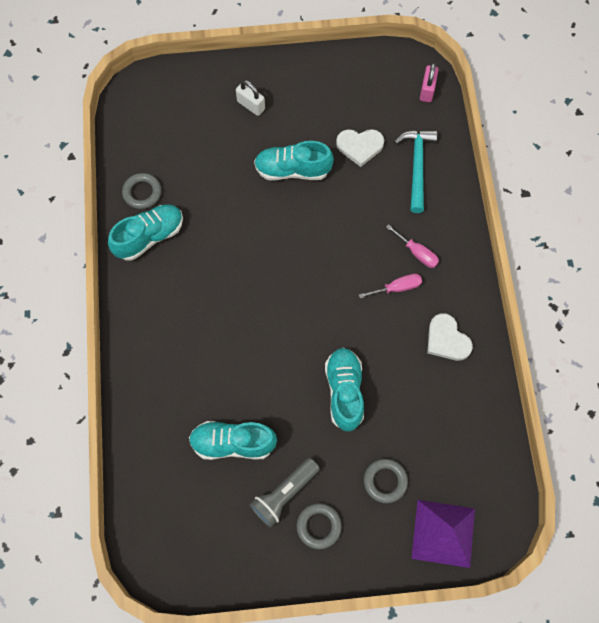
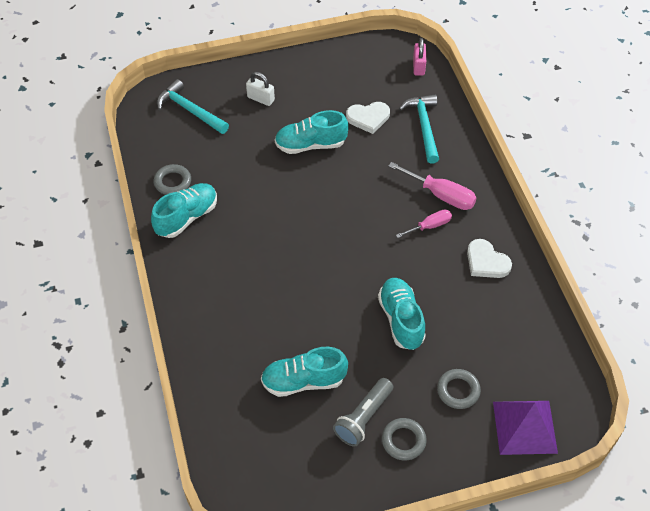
camera: 10 degrees left, 15 degrees down
(174, 108) = (190, 110): none -> turquoise hammer
(417, 253) = (441, 195): pink screwdriver -> pink screwdriver, size x1.58

